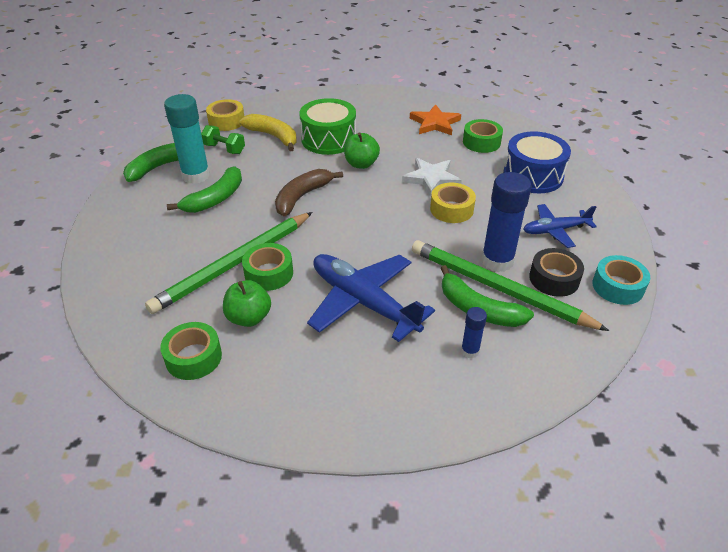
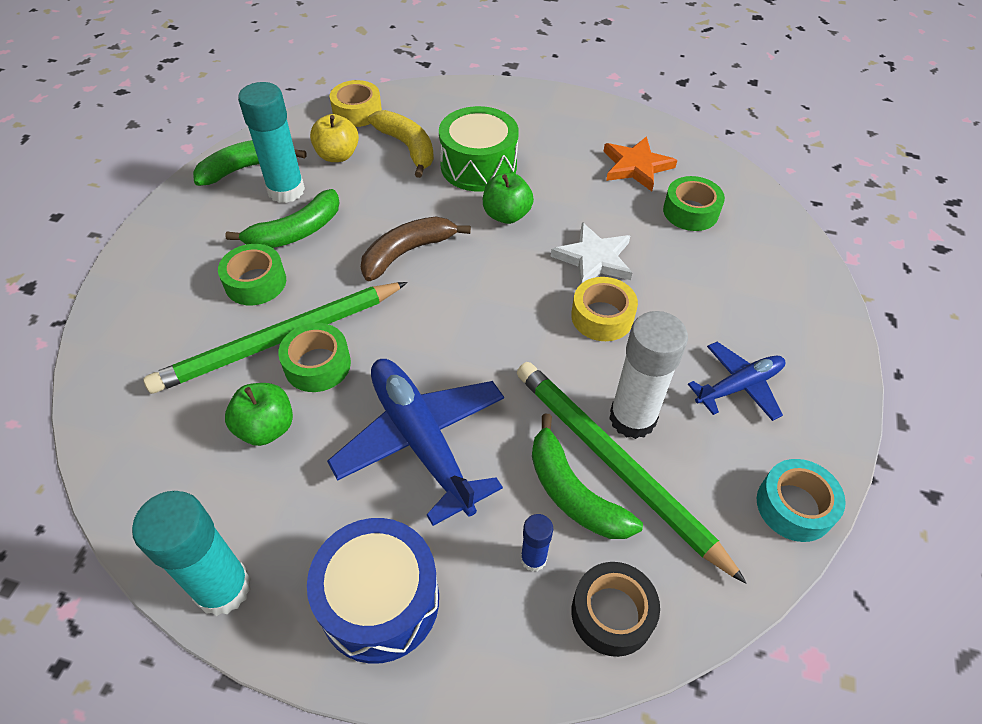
camera: 15 degrees right, 10 degrees up
(193, 357) = (176, 471): green tape -> green tape (255, 282)
(224, 149) = (337, 155): green dumbbell -> yellow apple
(262, 418) = (223, 588): none -> turquoise glue stick
(497, 261) = (632, 418): blue glue stick -> white glue stick
(533, 176) = (743, 284): blue drum -> blue drum (379, 601)
(554, 279) = (703, 469): black tape -> black tape (612, 613)
(555, 230) = (739, 386): blue plane -> blue plane turned 150 degrees clockwise

